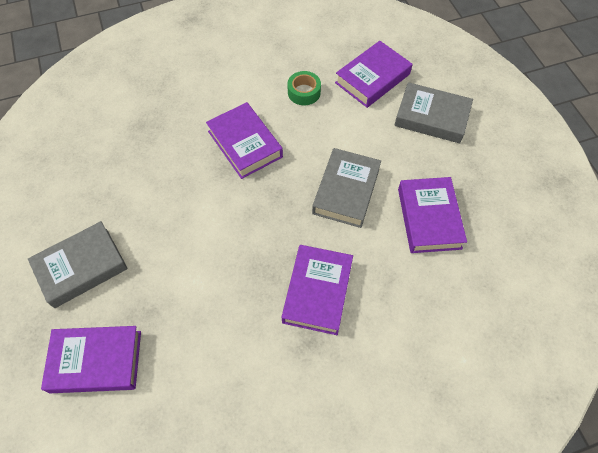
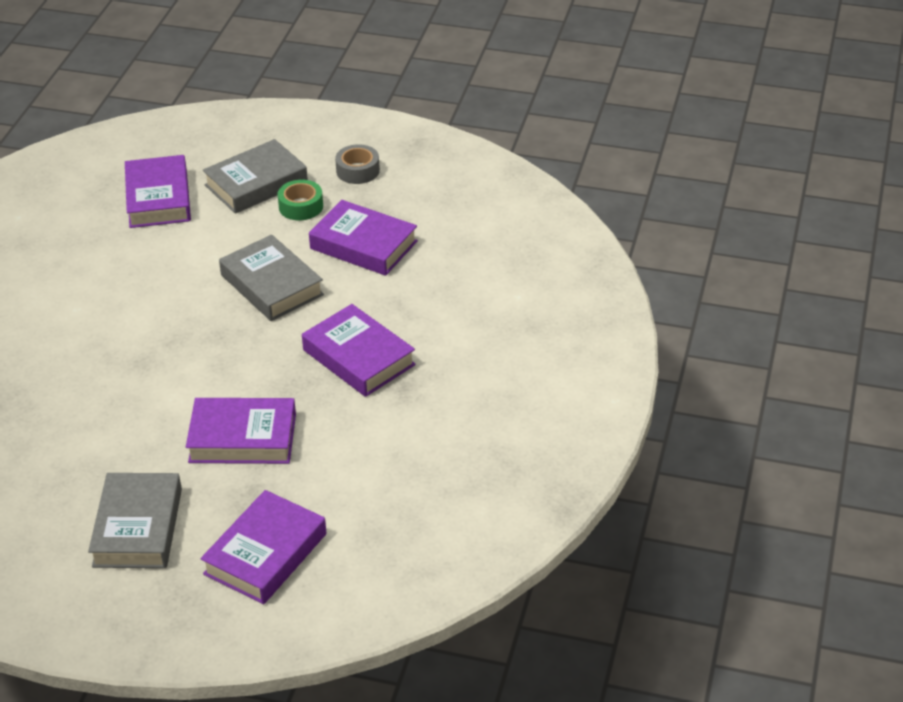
camera: 55 degrees left, 20 degrees down
(245, 144) = (127, 332): purple book -> purple book (242, 438)
(304, 92) = (113, 256): green tape -> green tape (301, 206)
(498, 164) = (358, 170): none -> grey tape

